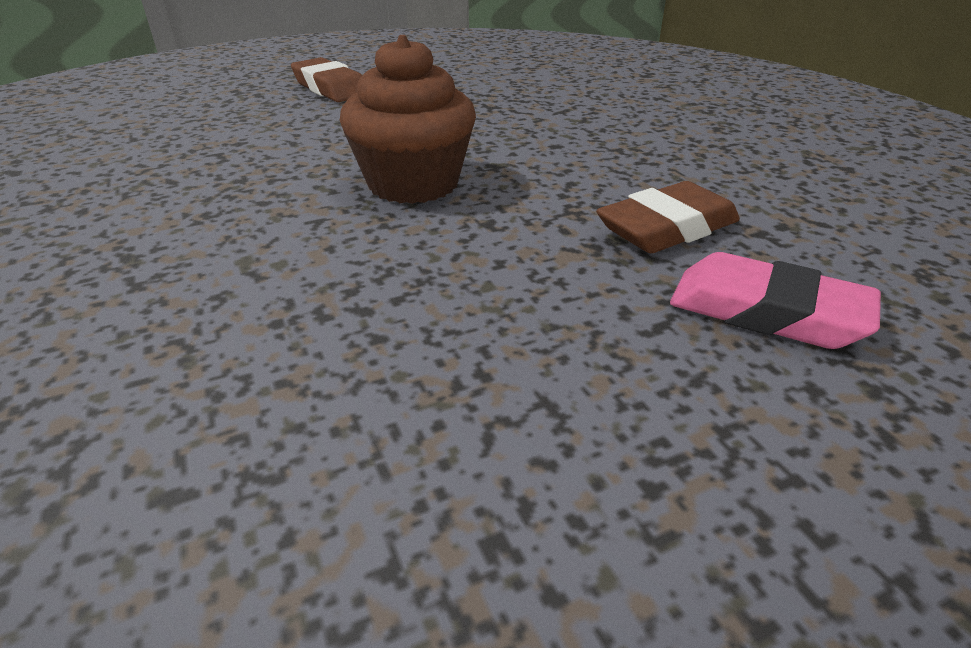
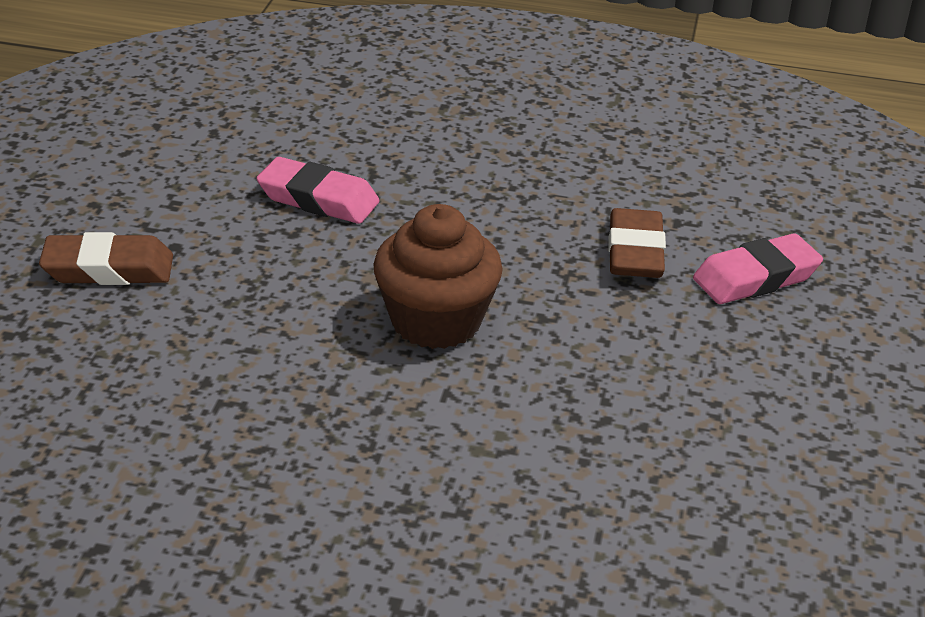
camera: 55 degrees left, 0 degrees up
(500, 107) = (318, 199): none -> pink eraser

